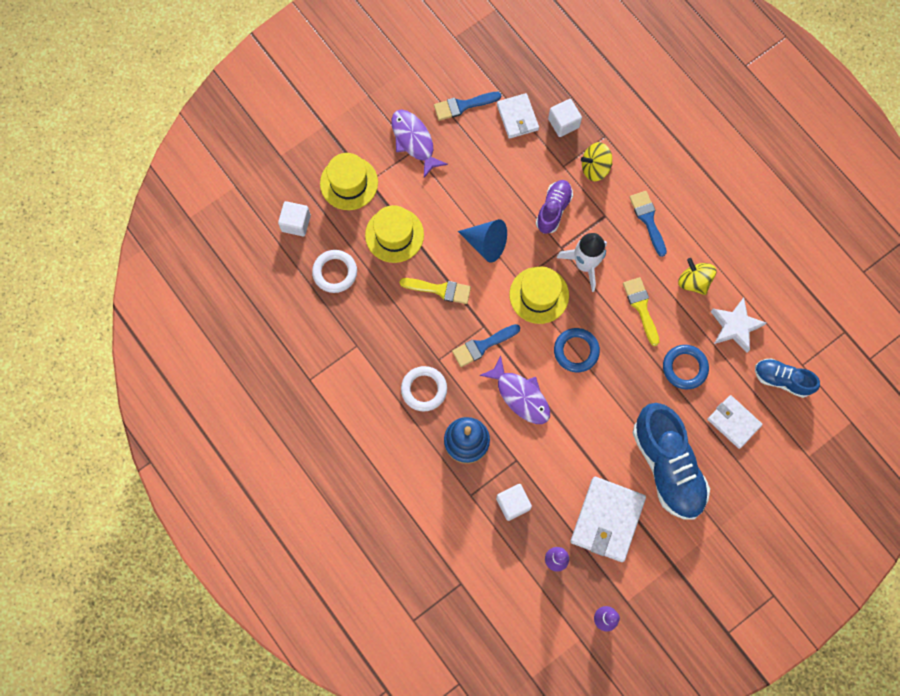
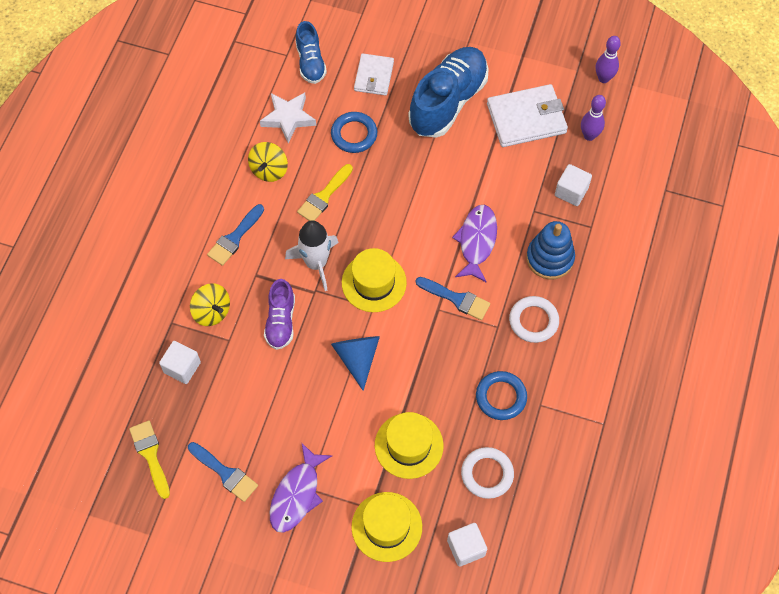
camera: 125 degrees left, 10 degrees down
(440, 290) = (432, 368): yellow brush -> yellow brush (150, 455)
(517, 117) = (203, 413): white wallet -> none
(553, 210) = (281, 321): purple shoe -> purple shoe turned 75 degrees counterclockwise
(576, 351) = (403, 223): blue ring -> blue ring (501, 397)

